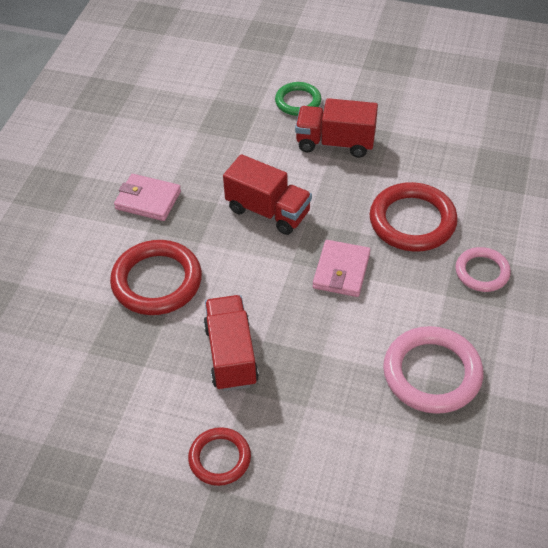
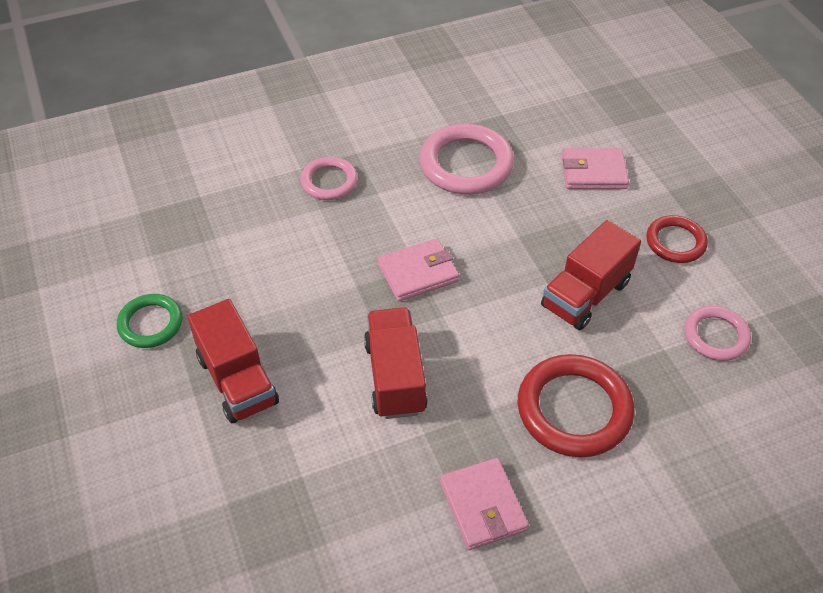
camera: 130 degrees left, 0 degrees up
(120, 407) = (716, 336): none -> pink ring
(298, 101) = (186, 465): green ring -> green ring (150, 323)
(346, 462) = (593, 172): none -> pink wallet
(412, 221) = (306, 255): red ring -> none

